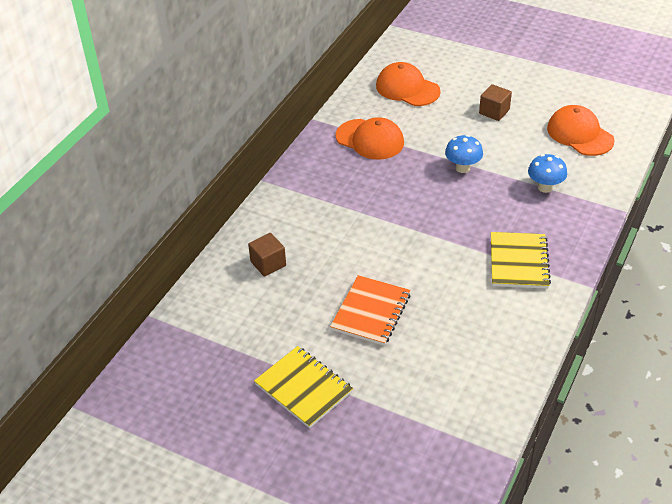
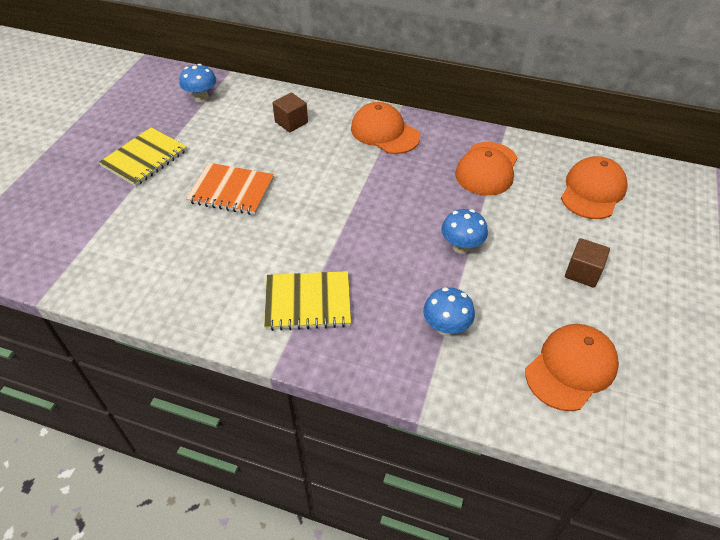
camera: 80 degrees right, 5 degrees up
(198, 341) = (201, 98): none -> blue mushroom
(303, 196) = (384, 132): none -> orange cap

